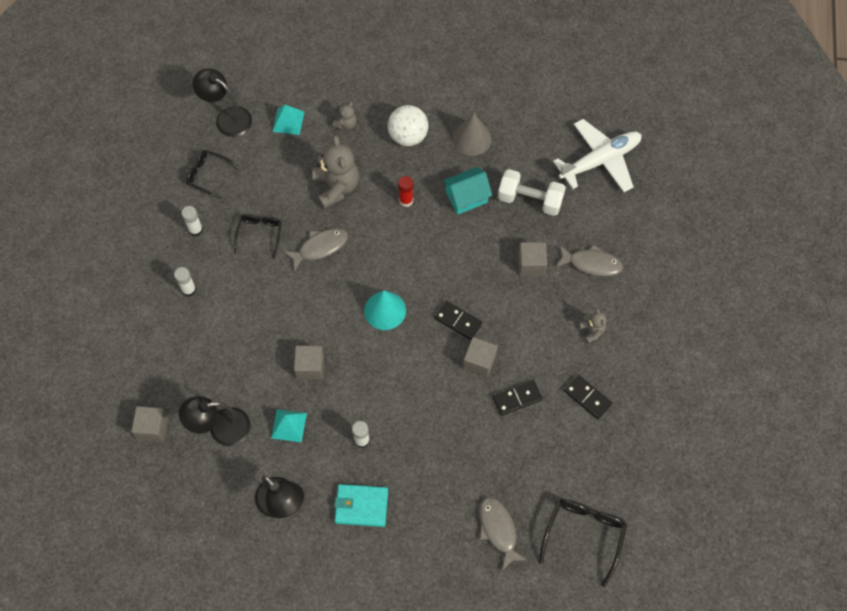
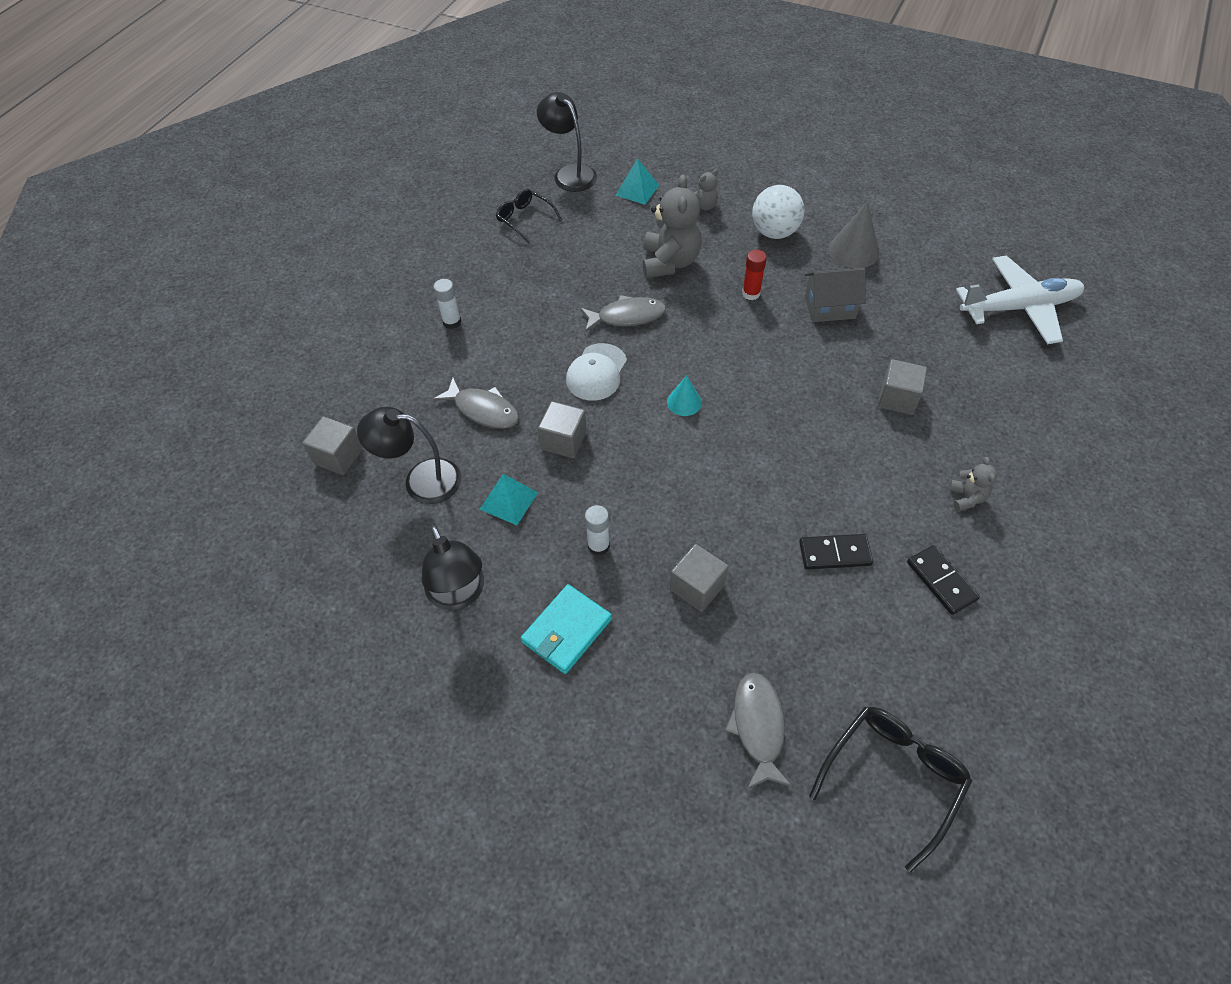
camera: 20 degrees right, 10 degrees down
(195, 230) = (487, 266): white glue stick -> none
(260, 234) = (560, 287): black glasses -> none
(314, 303) = (596, 372): none -> white cap
(361, 506) = (567, 630): turquoise wallet -> turquoise wallet turned 75 degrees counterclockwise
(385, 310) = (684, 402): turquoise cone -> turquoise cone, size x0.61
(458, 321) = (778, 438): black domino -> none
(466, 197) = (829, 307): turquoise house -> grey house
(479, 361) = (793, 493): grey cube -> grey cube (697, 587)
(530, 200) = (913, 328): white dumbbell -> none
(592, 264) = (983, 418): grey fish -> grey fish (483, 410)

